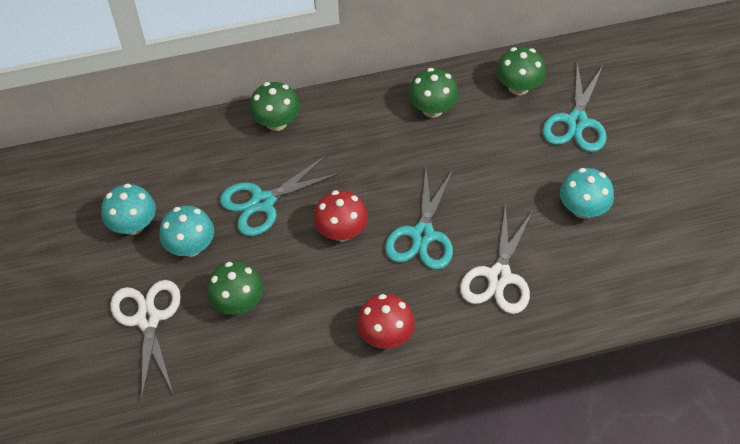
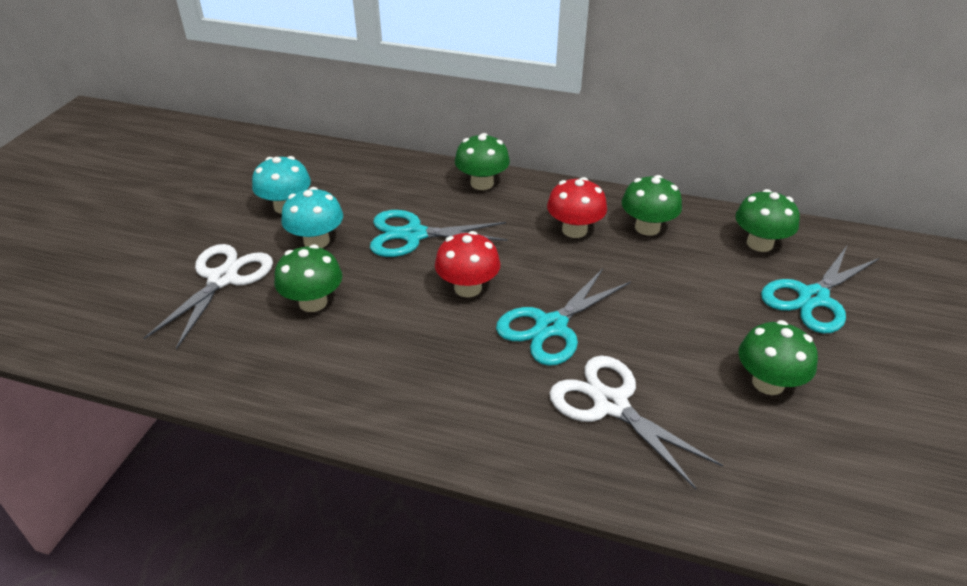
camera: 30 degrees right, 15 degrees down
(385, 335) = (431, 401): red mushroom -> red mushroom (574, 230)
(499, 276) = (611, 404): white scissors -> white scissors turned 90 degrees clockwise
(583, 209) = (768, 383): turquoise mushroom -> green mushroom

